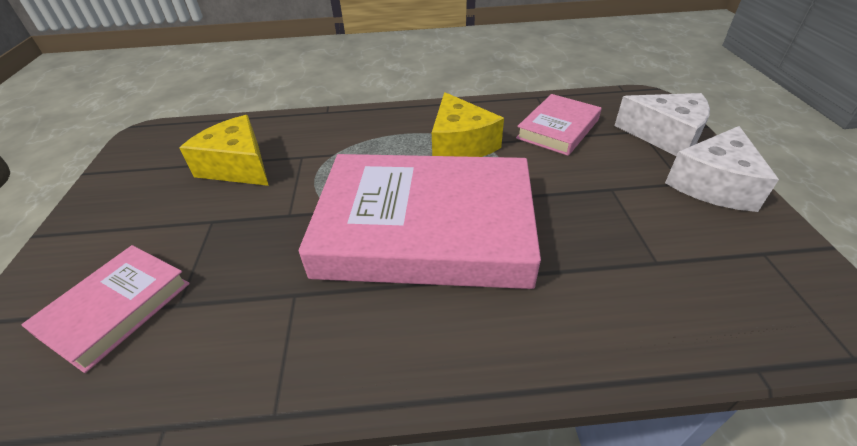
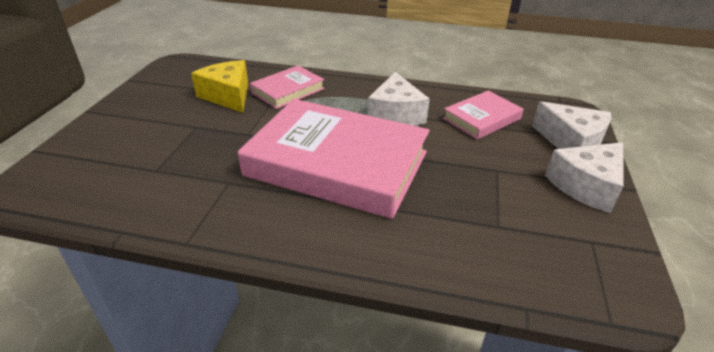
camera: 15 degrees right, 5 degrees down
(116, 309) = (119, 163): pink book -> pink book (288, 91)
(460, 144) = (395, 114): yellow cheese -> white cheese

